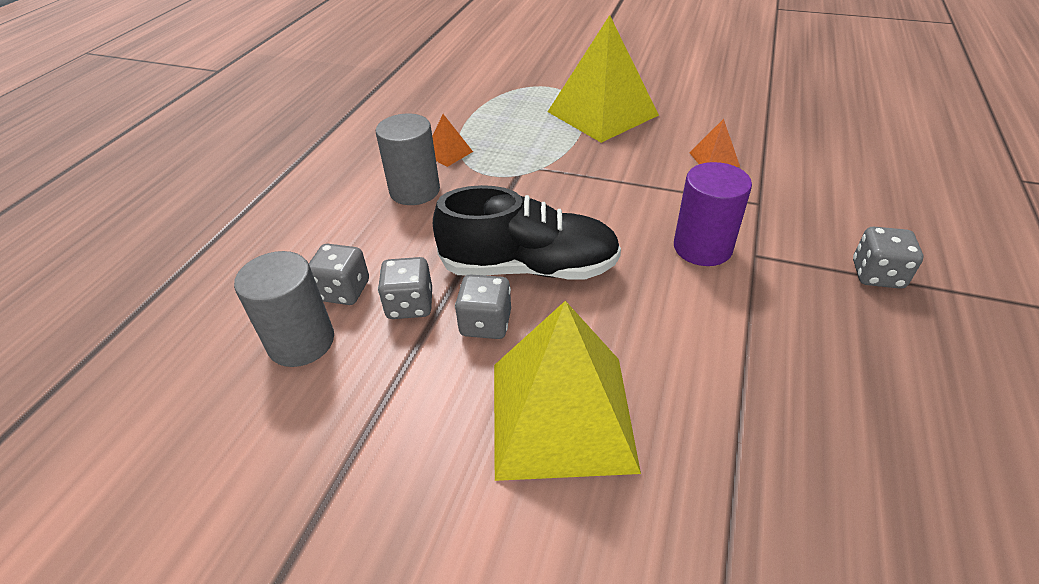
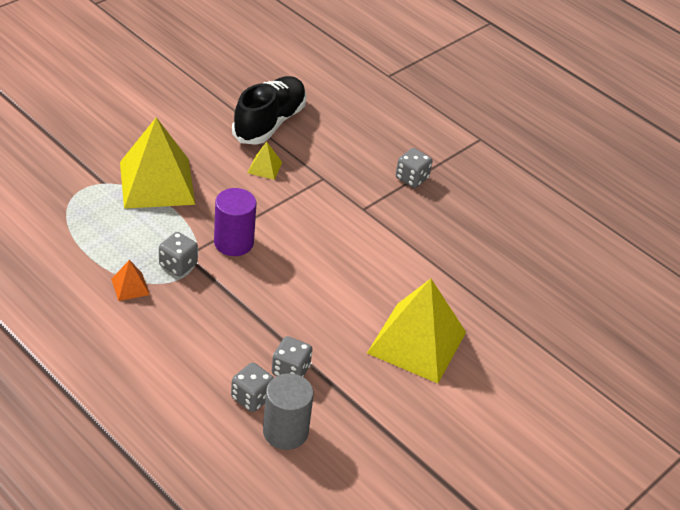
camera: 70 degrees left, 0 degrees up
(415, 191) = (166, 324): grey cylinder -> none
(485, 323) = (332, 343): grey dice -> grey dice (178, 265)
(529, 268) = (299, 303): black shoe -> black shoe (269, 123)
(702, 247) = (341, 224): purple cylinder -> purple cylinder (233, 242)
(714, 159) = (264, 167): orange pyramid -> yellow pyramid

